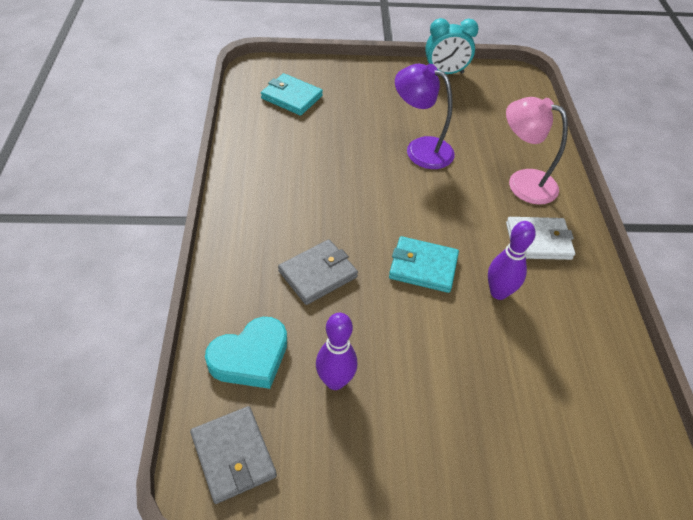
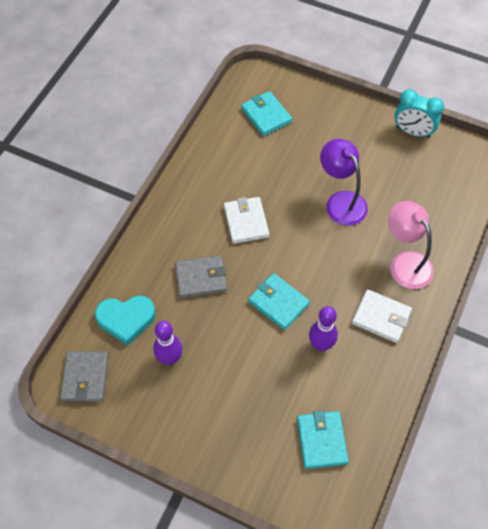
camera: 30 degrees right, 10 degrees up
(333, 199) = (246, 222): none -> white wallet
(574, 397) = (321, 440): none -> turquoise wallet

